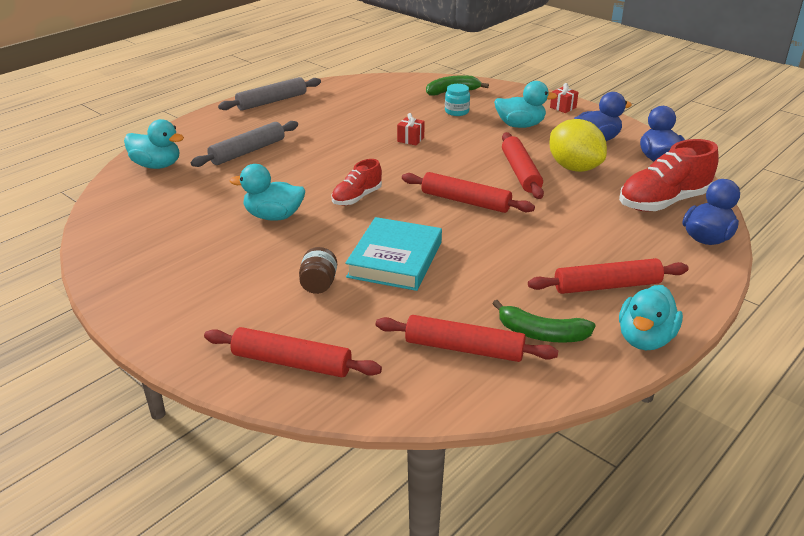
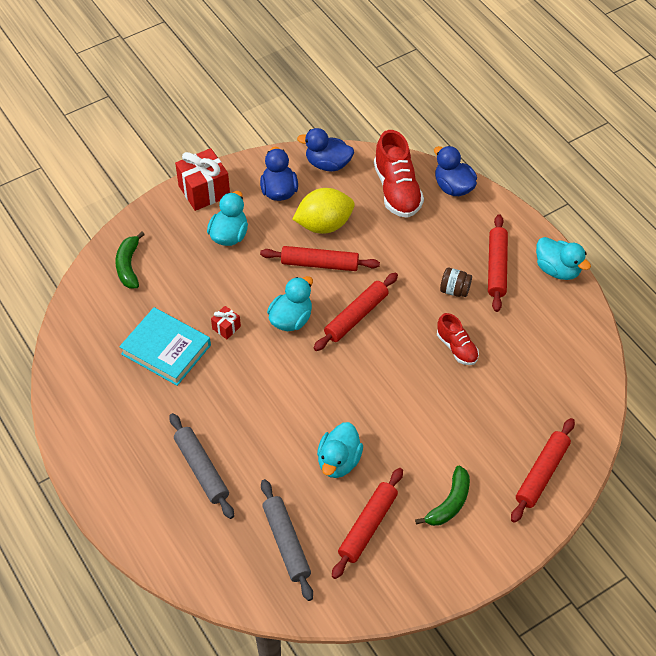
camera: 75 degrees left, 20 degrees up
(157, 165) = (204, 555): turquoise duck -> turquoise duck (291, 319)
(272, 101) = (83, 433): grey rolling pin -> grey rolling pin (286, 543)
(319, 284) = (452, 443): brown jar -> brown jar (454, 290)
(357, 198) = (325, 393): red shoe -> red shoe (457, 348)
(395, 259) = (430, 386): turquoise book -> turquoise book (166, 349)
(457, 111) = (179, 275): turquoise jar -> none
(464, 348) = (547, 370): red rolling pin -> red rolling pin (367, 526)
(541, 333) = (540, 322): green banana -> green banana (449, 503)
(563, 107) = (204, 191): red gift -> red gift, size x2.05

